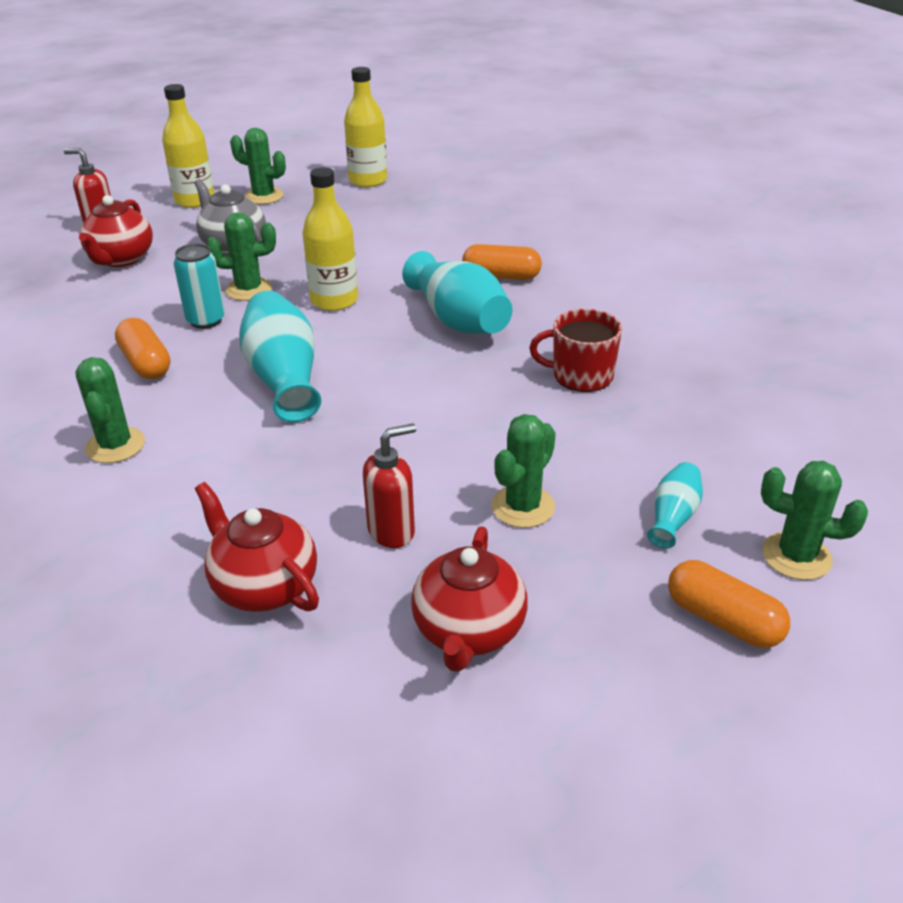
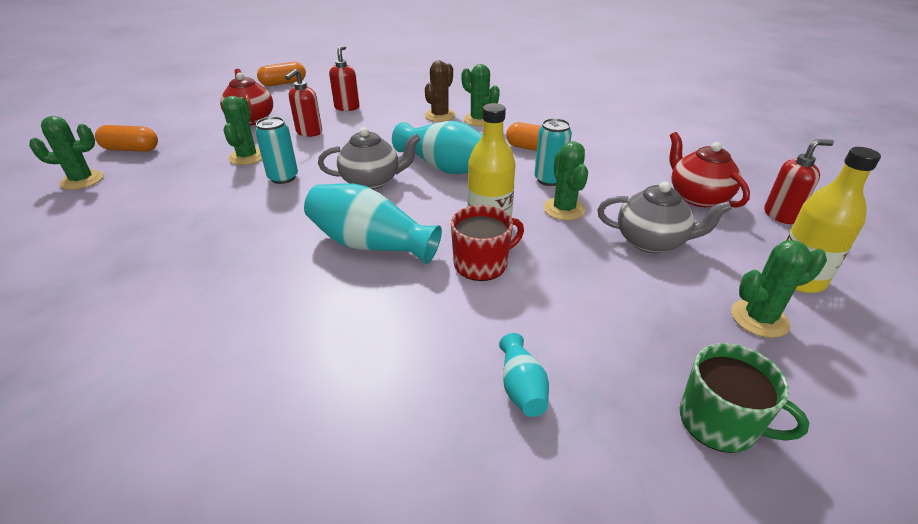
camera: 145 degrees right, 0 degrees up
(151, 482) = (440, 116): none -> brown cactus
(249, 289) = (564, 209): green cactus -> green cactus turned 60 degrees counterclockwise
(264, 586) = (347, 107): red teapot -> red soap dispenser
(368, 180) = (719, 422): yellow bottle -> green mug
(389, 391) = (372, 181): none -> grey teapot
(492, 440) = (283, 177): none -> turquoise can
(501, 276) = (370, 309): orange capsule -> orange capsule (283, 83)
(581, 375) = (239, 234): red mug -> red mug (482, 264)
(673, 517) = (157, 176): turquoise vase -> turquoise vase (521, 387)

